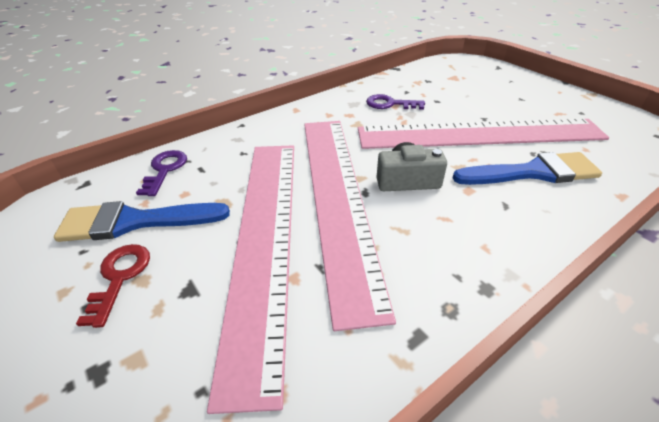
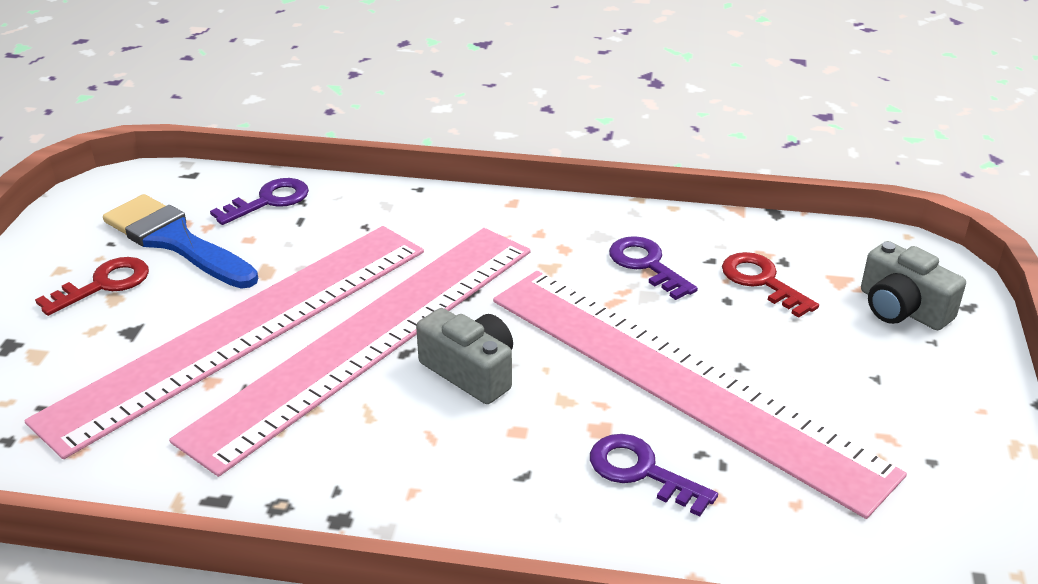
camera: 45 degrees right, 5 degrees down
(435, 89) = (762, 281): none -> red key
(485, 76) = (902, 308): none -> grey camera
(533, 172) = (641, 471): blue brush -> purple key

